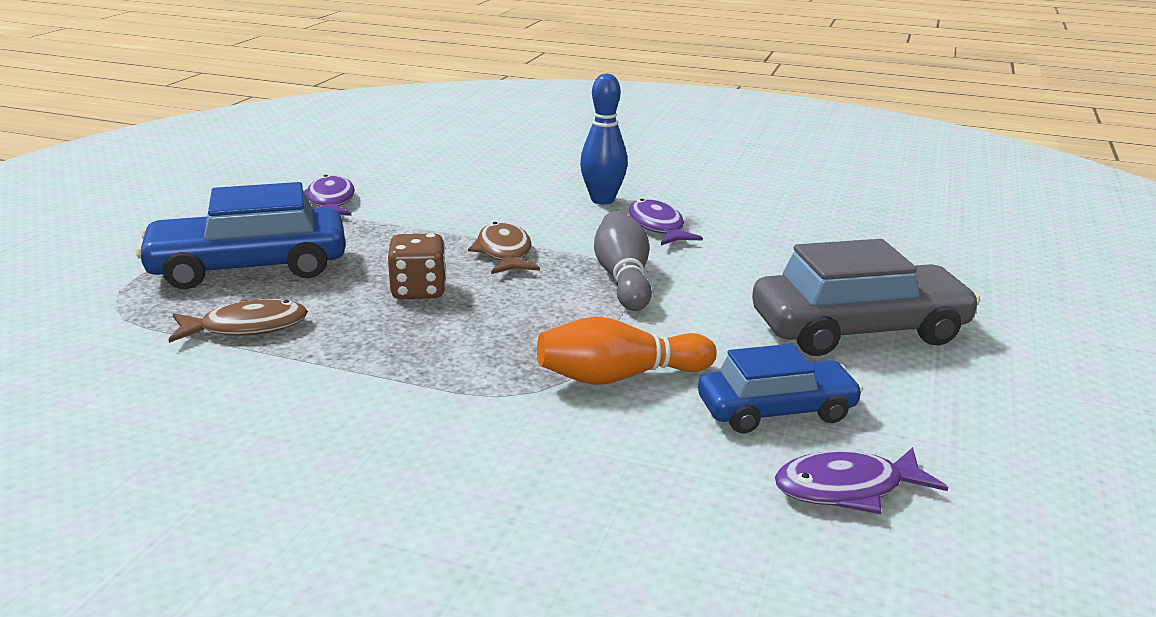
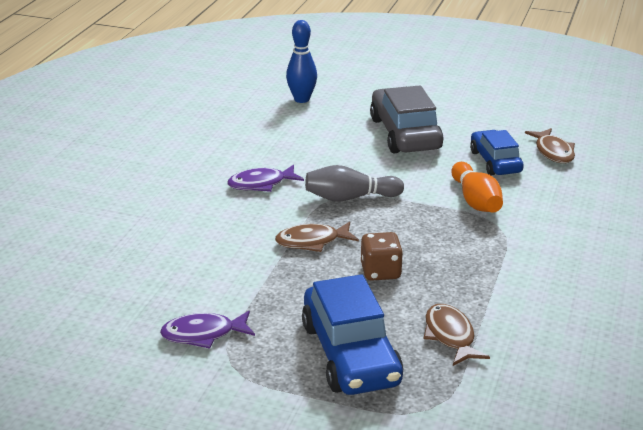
camera: 90 degrees left, 5 degrees up
(602, 200) = (206, 204): blue bowling pin -> blue bowling pin (302, 99)
(847, 489) = (553, 152): purple fish -> brown fish

